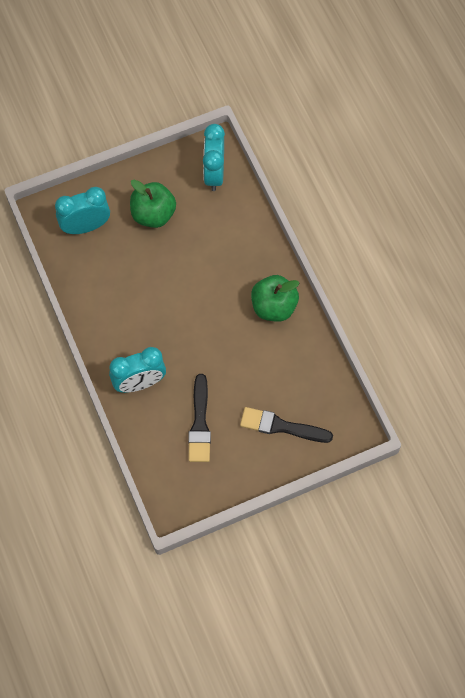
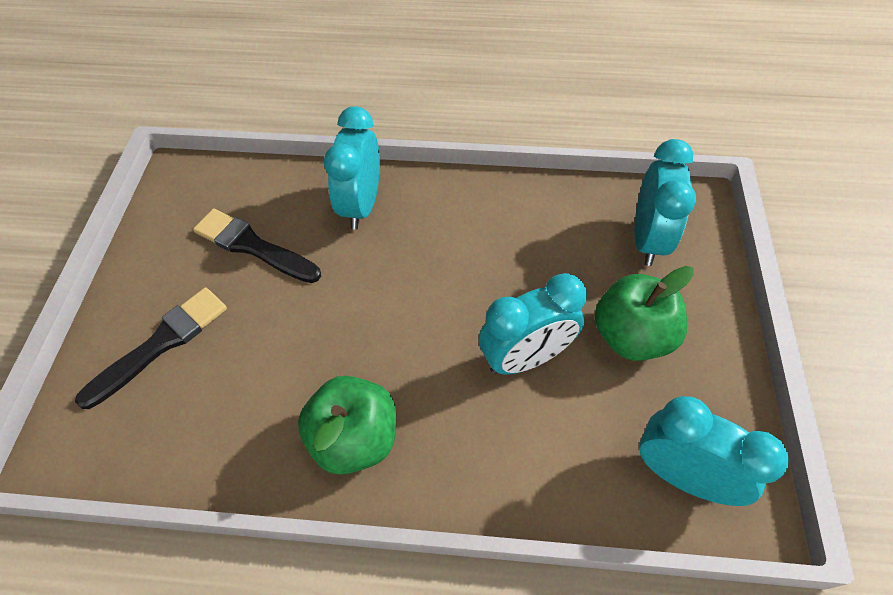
camera: 120 degrees right, 10 degrees down
(192, 255) = (525, 358): none -> turquoise clock

